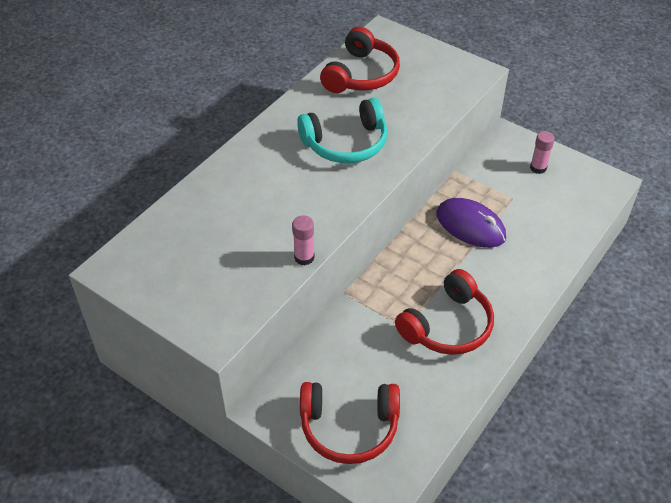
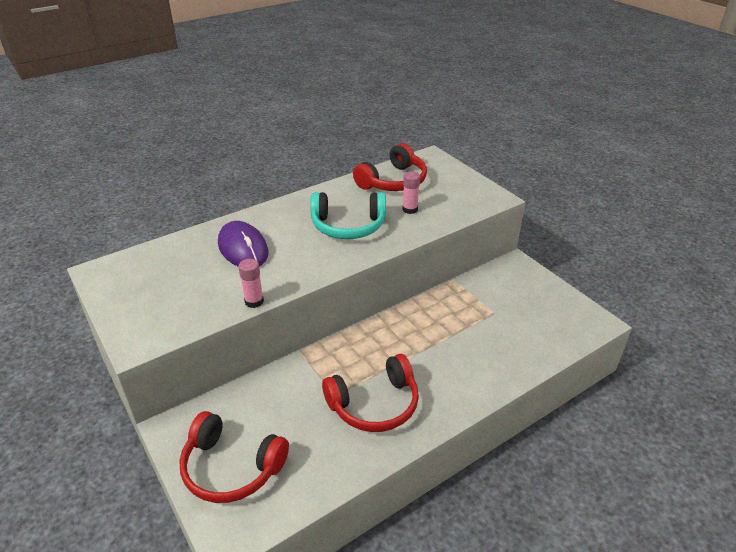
camera: 20 degrees right, 10 degrees down
(470, 226) = (443, 326): purple mouse -> purple mouse (243, 248)
(538, 168) = (531, 294): pink glue stick -> pink glue stick (410, 209)

